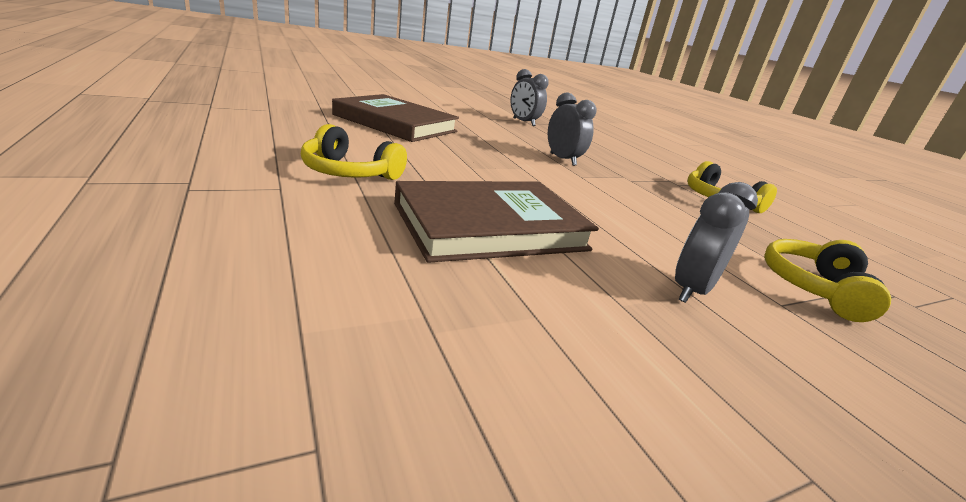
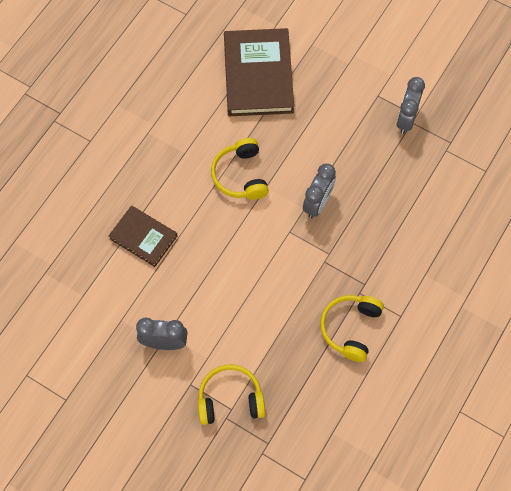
camera: 60 degrees right, 40 degrees up
(349, 172) = (138, 141): yellow headphones -> yellow headphones (240, 175)
(490, 226) = (143, 237): brown book -> brown book, size x0.58

